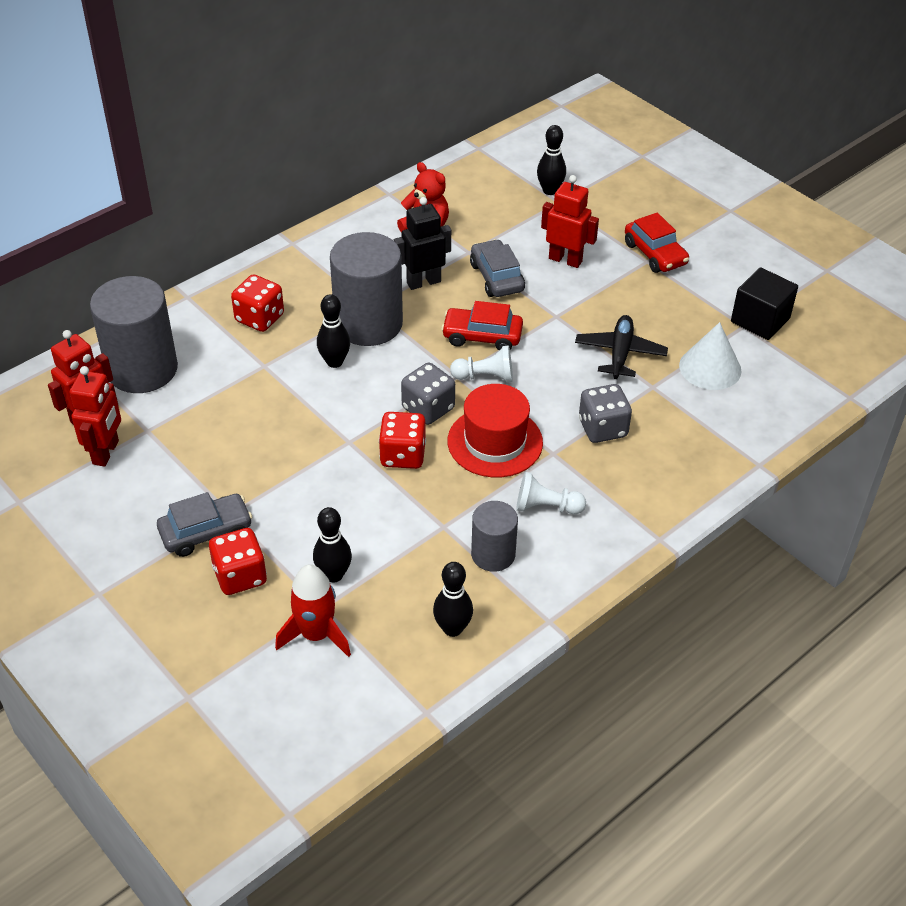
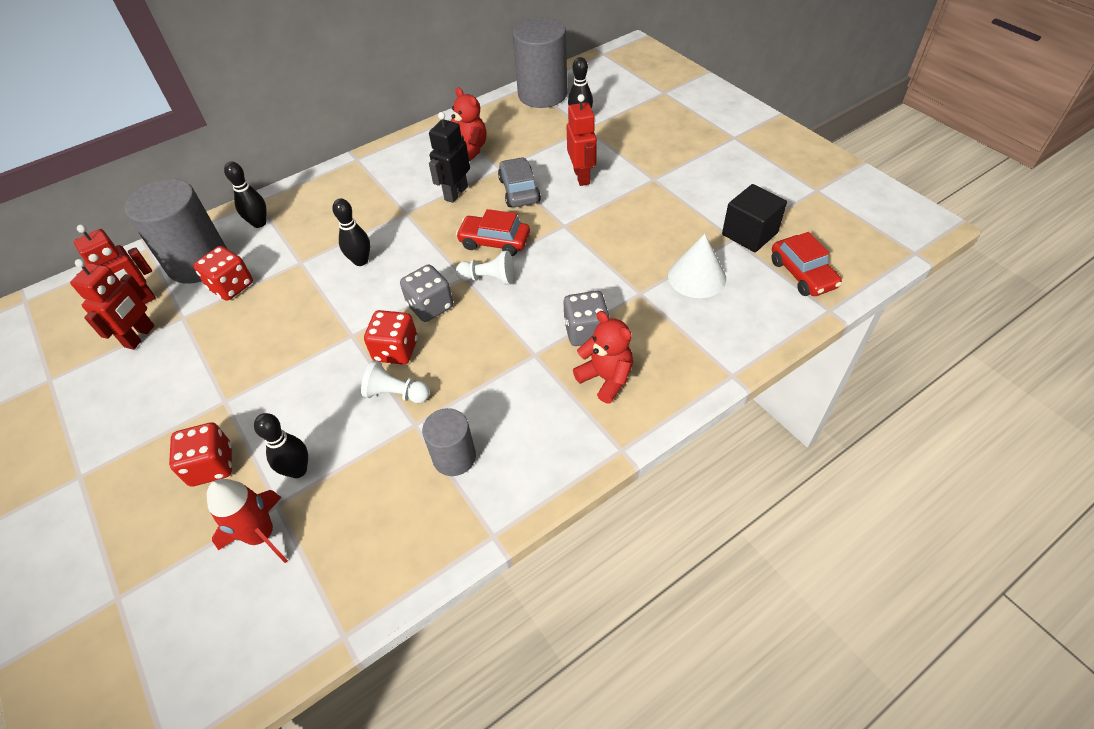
camera: 10 degrees right, 5 degrees up
(206, 532) = (197, 418): grey car -> none
(259, 318) = (310, 221): red dice -> red dice (231, 286)
(368, 323) = (399, 228): grey cylinder -> grey cylinder (542, 94)
(423, 282) = (455, 193): black robot -> black robot turned 45 degrees counterclockwise
(452, 628) = (395, 538): black bowling pin -> black bowling pin (259, 223)
(495, 442) = (483, 341): red hat -> none
(546, 507) = (516, 409): white pawn -> white pawn (396, 393)
(565, 260) = (582, 176): red robot -> red robot turned 45 degrees clockwise
(620, 353) = (615, 261): black plane -> none
(632, 473) = (606, 378): none -> red teddy bear
(655, 254) = (662, 173): red car -> red car (802, 274)

